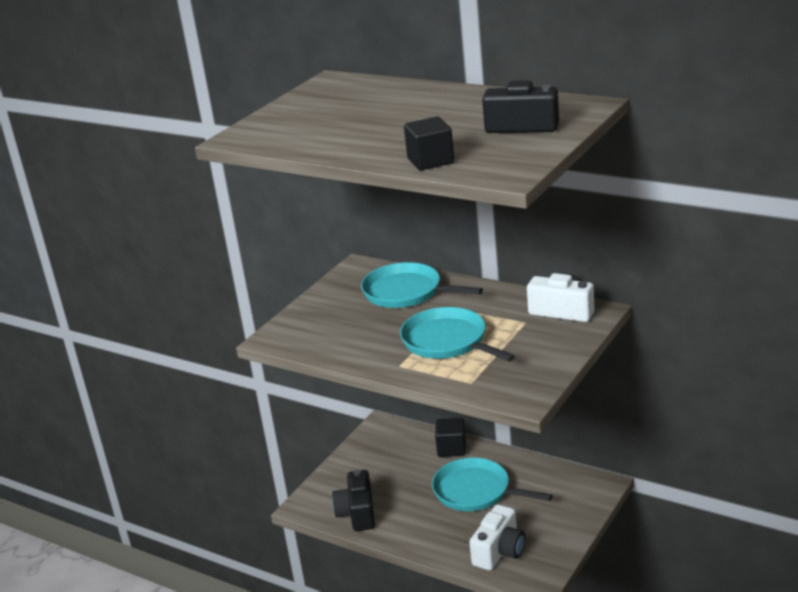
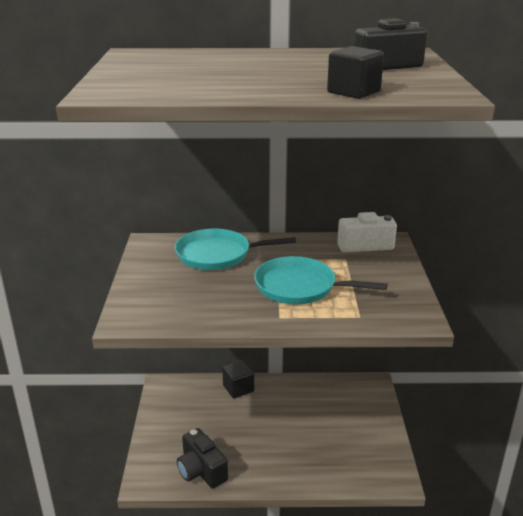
camera: 35 degrees left, 0 degrees up
(475, 491) = (286, 418): turquoise pan -> none
(499, 551) = (347, 464): white camera -> none

